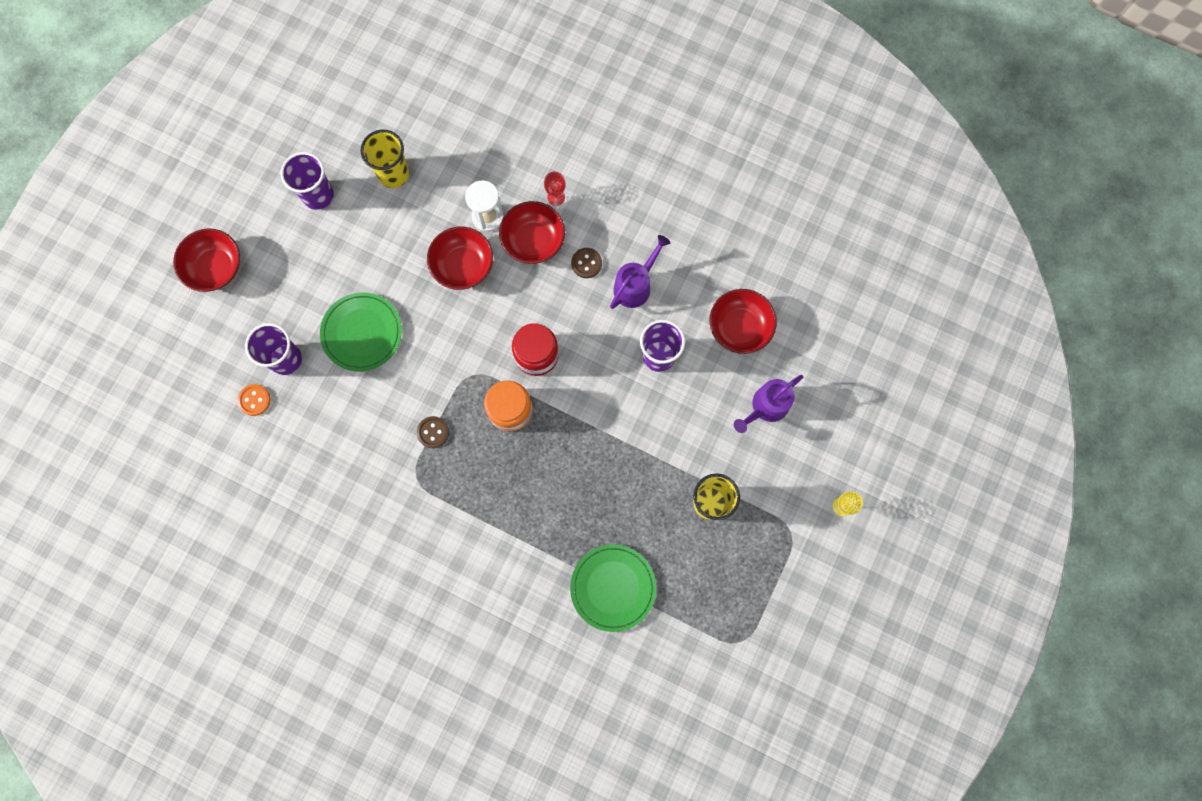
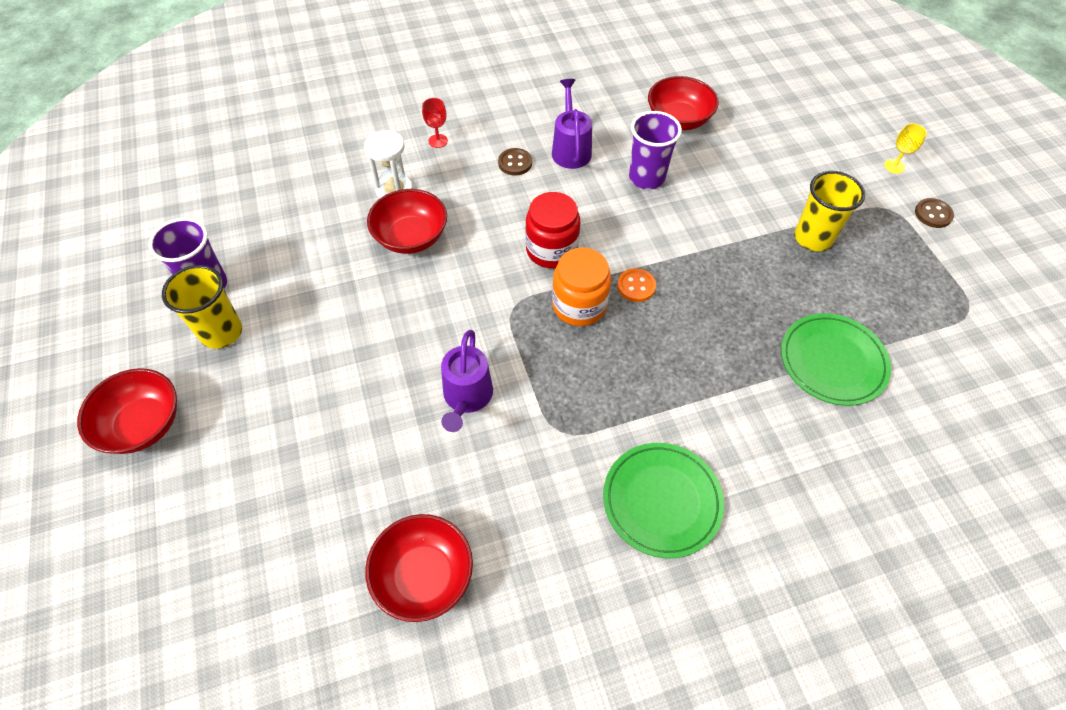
camera: 45 degrees left, 20 degrees down
(254, 400) = (311, 510): orange button -> orange button (636, 286)
(286, 359) = (309, 442): purple cup -> none
(362, 333) = (369, 357): green plate -> green plate (661, 501)
(393, 174) = (271, 220): yellow cup -> yellow cup (221, 332)
(433, 432) = (531, 380): brown button -> brown button (933, 214)
(533, 240) = (453, 179): red bowl -> red bowl (424, 576)
(766, 407) = (762, 150): purple watering can -> purple watering can (466, 398)

